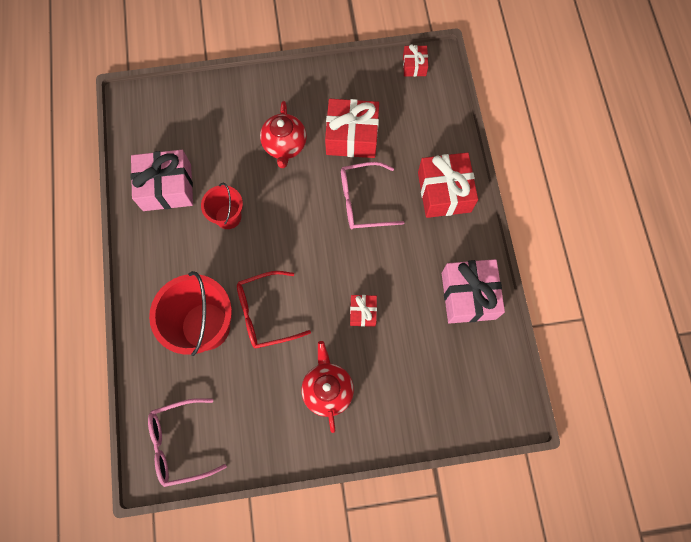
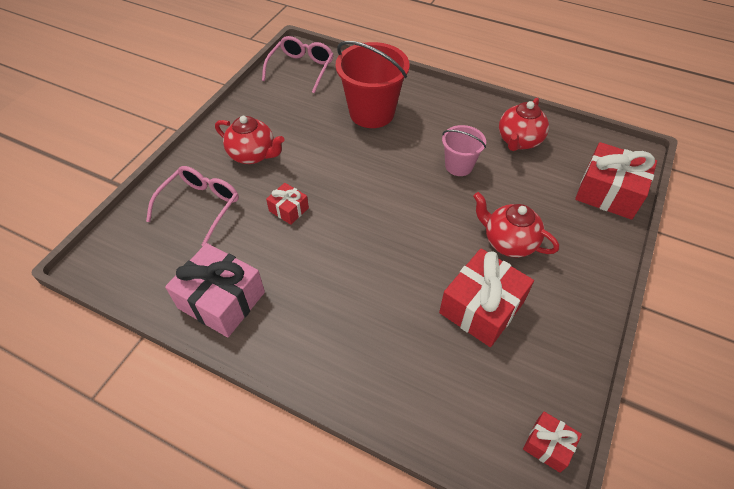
camera: 125 degrees right, 20 degrees down
(167, 187) = (519, 141): pink gift -> red teapot
(228, 217) = (459, 166): red bucket -> pink bucket
(266, 313) = (349, 149): red glasses -> none
(363, 201) = (395, 272): pink glasses -> pink glasses (200, 206)
(444, 192) = (346, 355): red gift -> red gift (608, 192)

